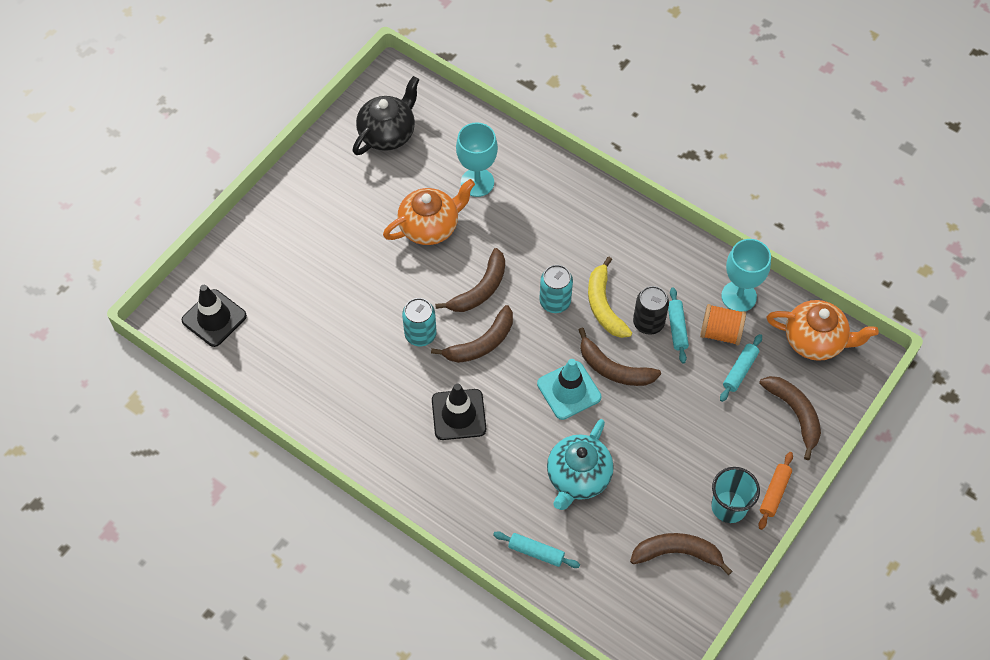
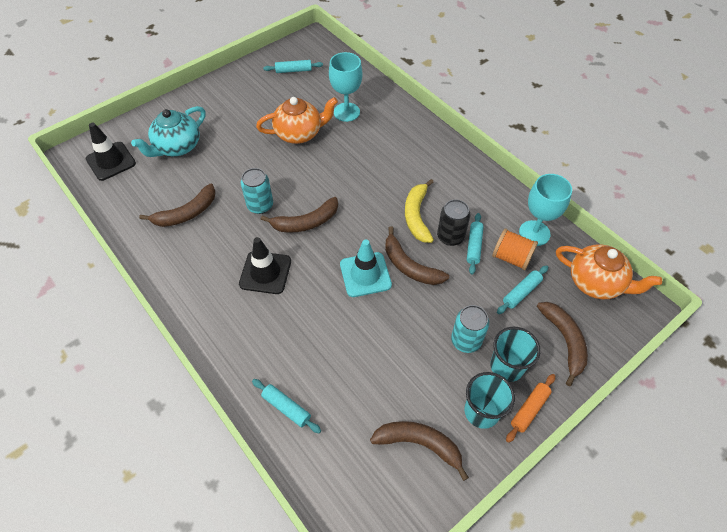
camera: 15 degrees right, 5 degrees down
(388, 133) = (293, 70): black teapot -> turquoise rolling pin
(480, 289) = (320, 183): brown banana -> brown banana (186, 213)
(555, 301) = (377, 204): turquoise can -> turquoise can (466, 340)
(578, 477) = (348, 349): turquoise teapot -> turquoise teapot (177, 147)
(743, 455) = (507, 366): none -> turquoise cup

